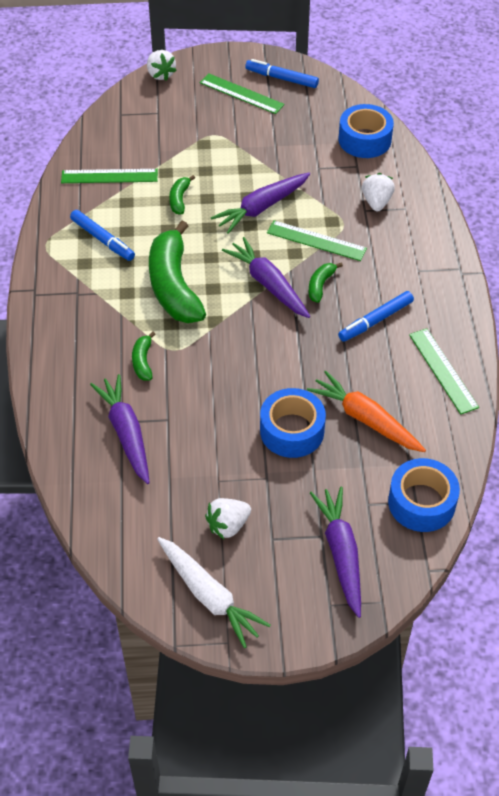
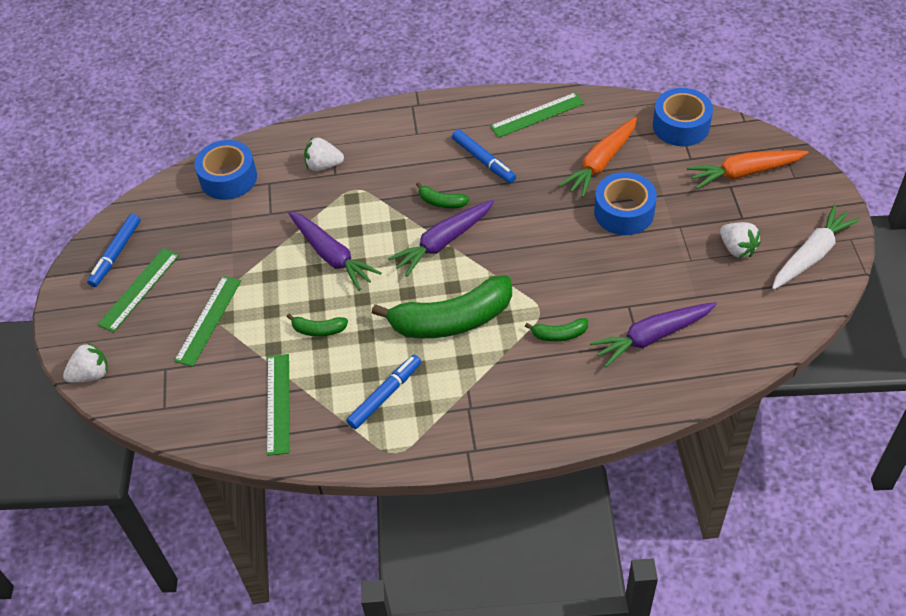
camera: 90 degrees left, 0 degrees up
(316, 241) = (380, 209): green ruler -> green ruler (208, 320)
(341, 553) = (744, 173): purple carrot -> orange carrot

